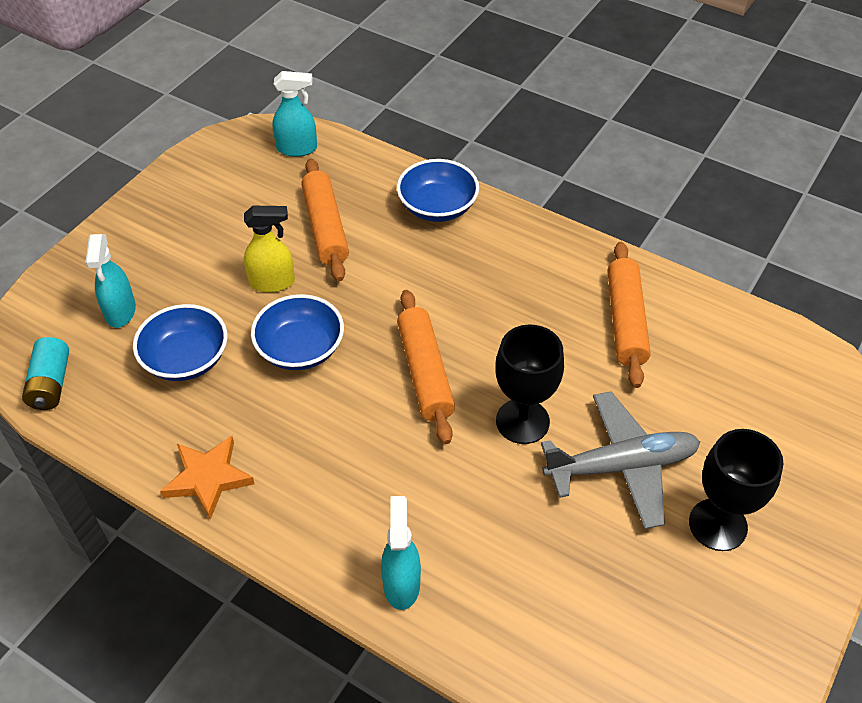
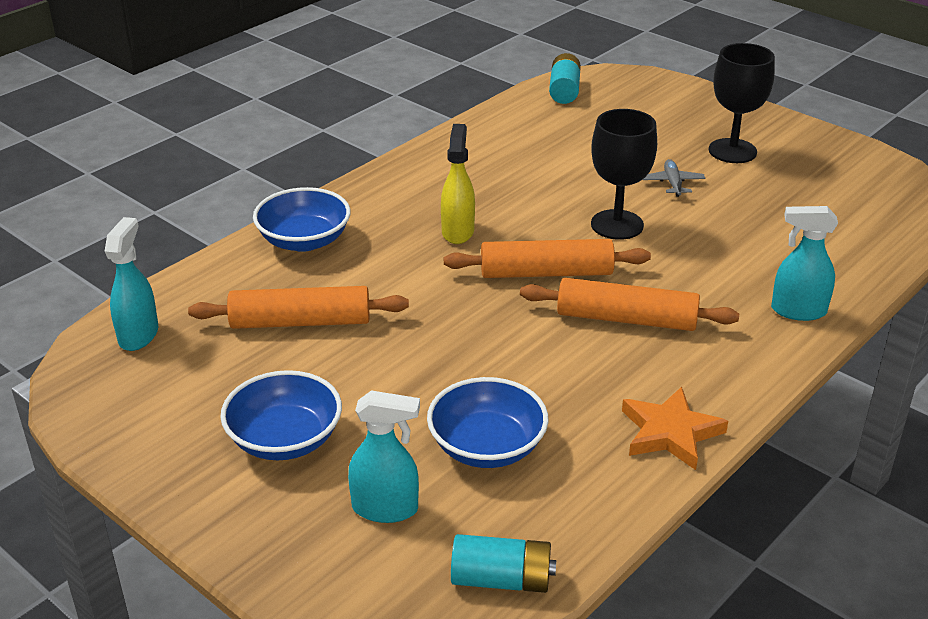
camera: 80 degrees left, 15 degrees down
(272, 282) = (379, 369): yellow spray bottle -> yellow spray bottle (458, 231)
(300, 349) = (493, 354): blue bowl -> blue bowl (285, 439)
(621, 466) = (673, 183): grey plane -> grey plane, size x0.44
(625, 321) = (507, 157): orange rolling pin -> orange rolling pin (626, 319)
(794, 354) = (564, 91): none -> turquoise battery

